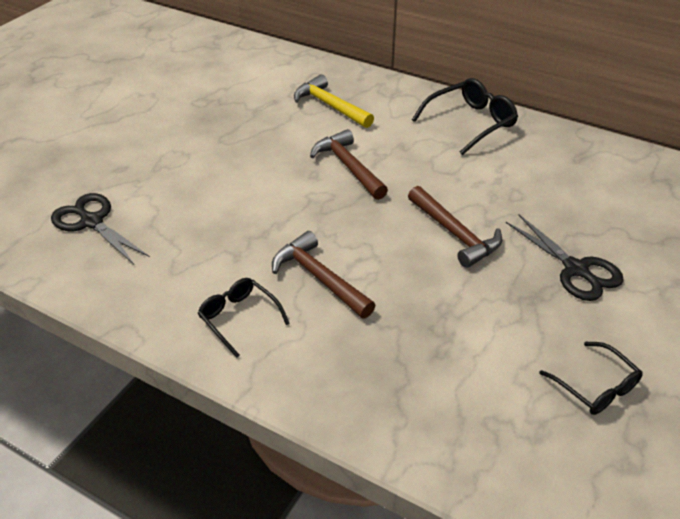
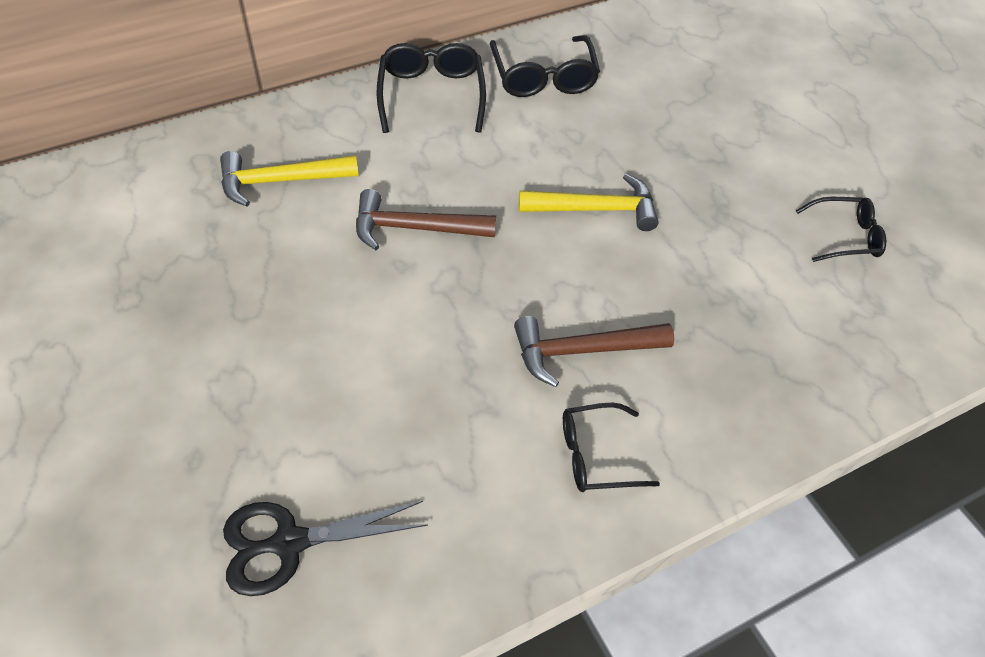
camera: 60 degrees left, 10 degrees up
(455, 234) = (596, 209): brown hammer -> yellow hammer
(555, 158) = (543, 77): none -> black glasses
(575, 269) = (704, 161): black scissors -> none

